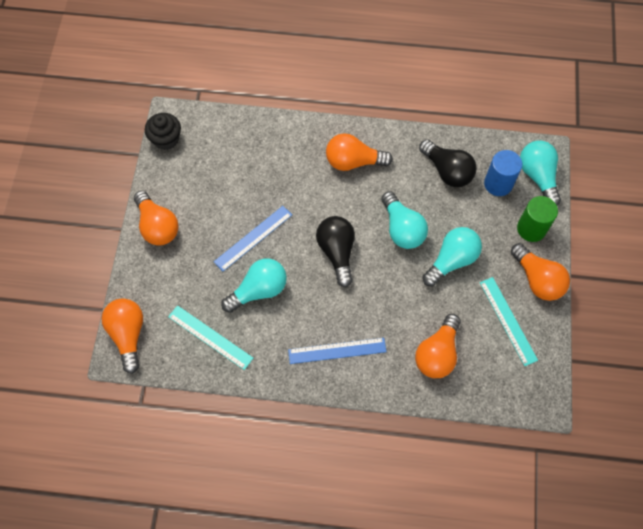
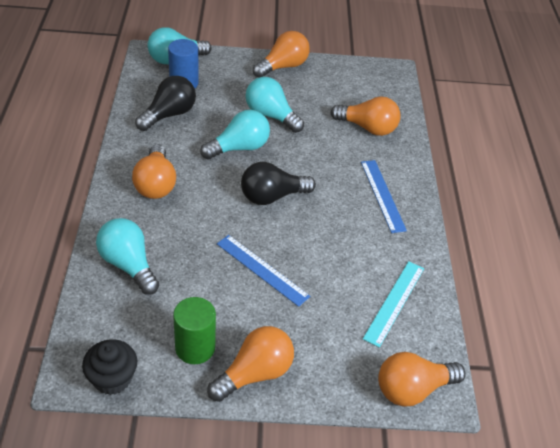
camera: 100 degrees left, 20 degrees down
(259, 290) = (328, 261): turquoise light bulb -> turquoise light bulb (128, 265)
(508, 320) = (326, 85): turquoise ruler -> none
(531, 229) = (232, 66): green cylinder -> green cylinder (195, 347)

